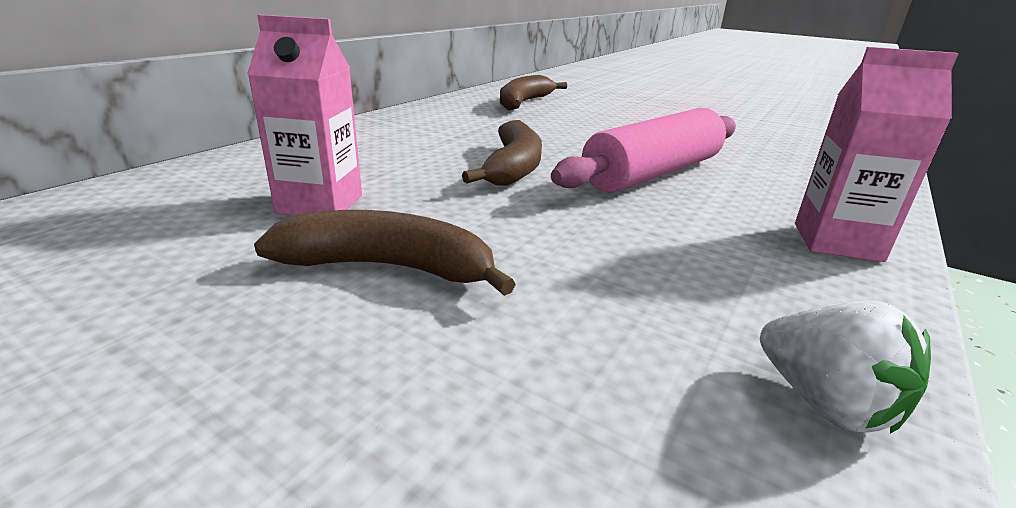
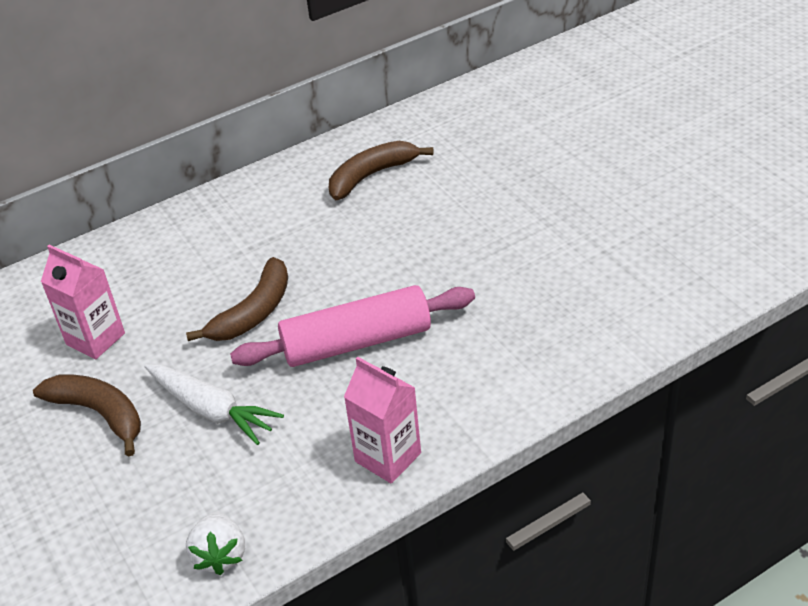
camera: 30 degrees right, 15 degrees up
(563, 239) = (212, 410): none -> white carrot

